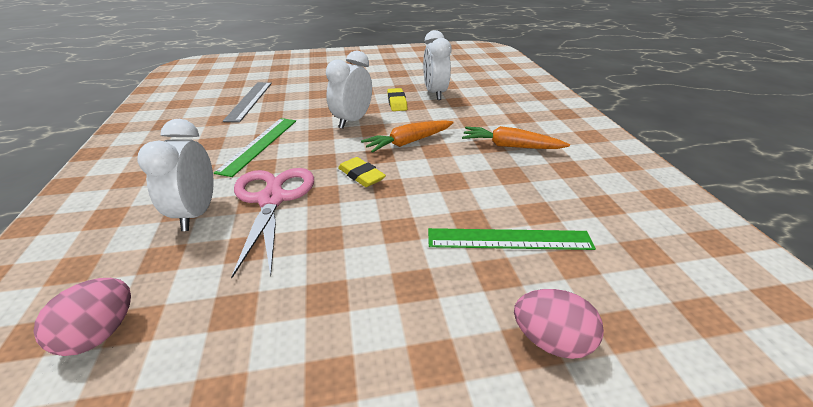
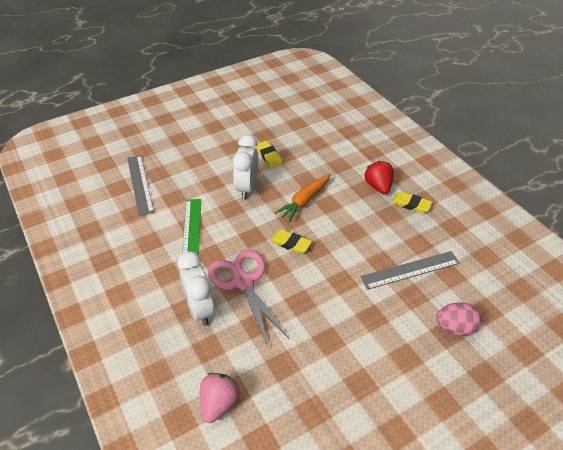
camera: 20 degrees left, 10 degrees up
(100, 334) = (219, 403): pink egg -> pink strawberry
(435, 94) = (294, 137): white clock -> none
(509, 239) = (410, 270): green ruler -> grey ruler
(510, 146) = (378, 187): orange carrot -> red strawberry
(547, 170) = (411, 204): none -> yellow eraser

